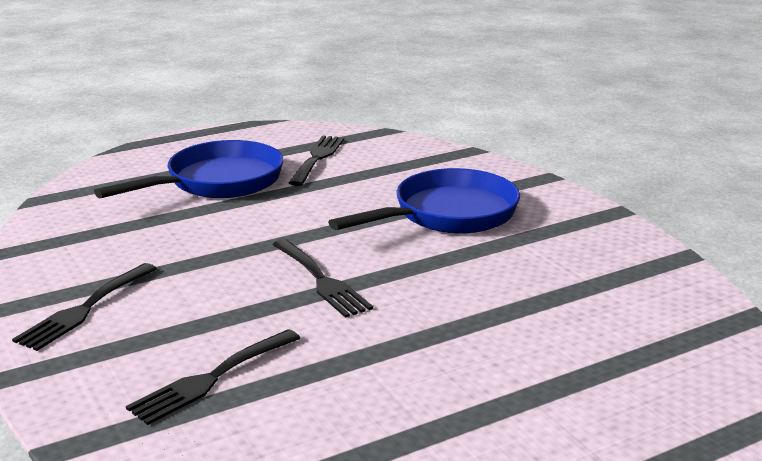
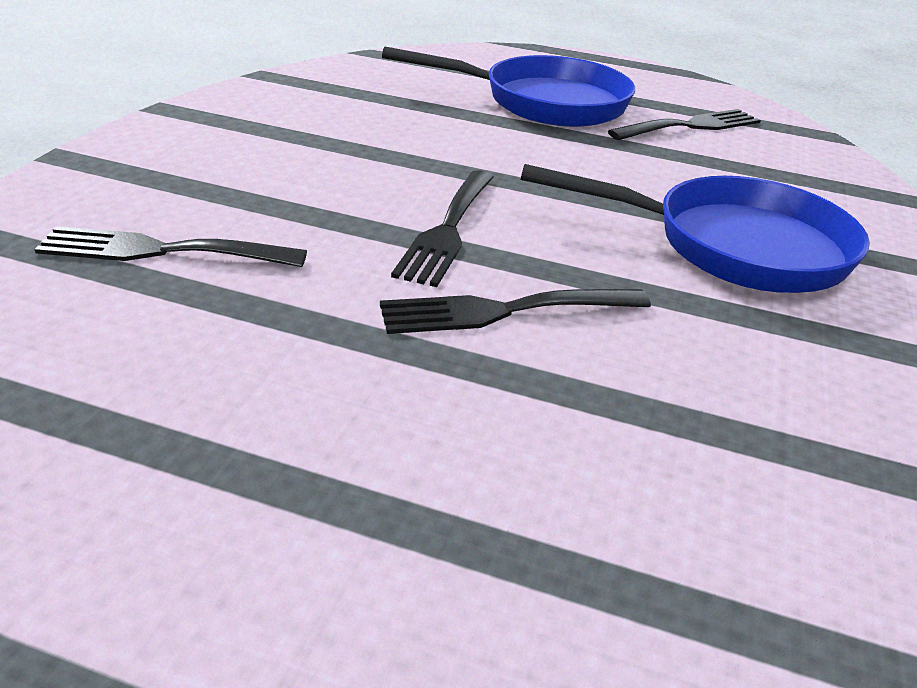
camera: 45 degrees right, 10 degrees up
(85, 309) = (217, 140): black fork -> black fork (504, 311)

